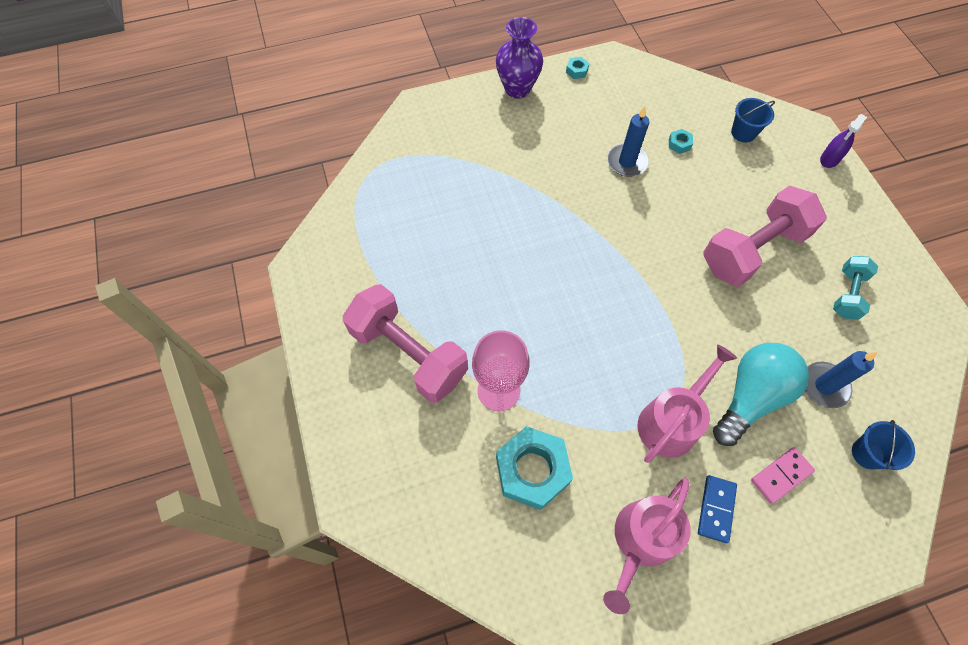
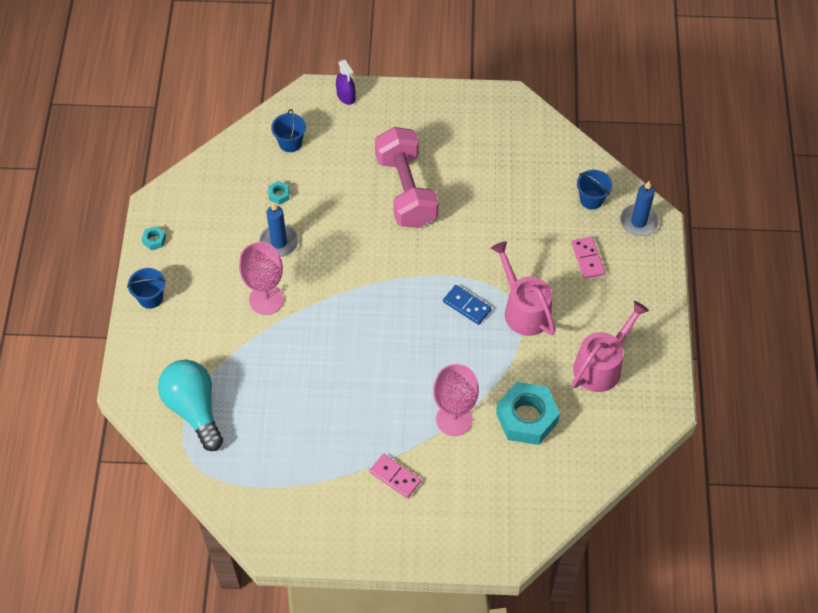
camera: 70 degrees left, 5 degrees down
(409, 354) = (395, 477): pink dumbbell -> pink domino
(517, 89) = (150, 298): purple vase -> blue bucket
(559, 173) = (266, 299): none -> pink goblet
(641, 540) = (601, 365): pink watering can -> pink watering can turned 105 degrees counterclockwise
(716, 509) = (596, 309): blue domino -> blue domino (467, 306)
(750, 397) = (525, 250): turquoise light bulb -> turquoise light bulb (194, 409)
(824, 386) = (534, 200): blue candle -> blue candle (638, 222)
(847, 294) = (469, 148): turquoise dumbbell -> none

